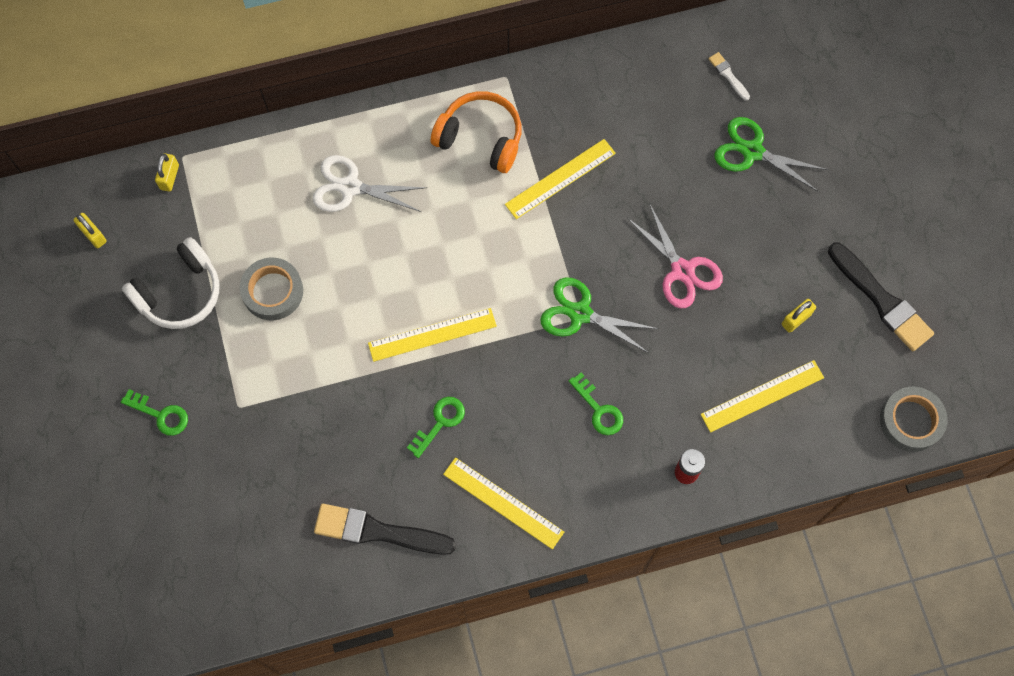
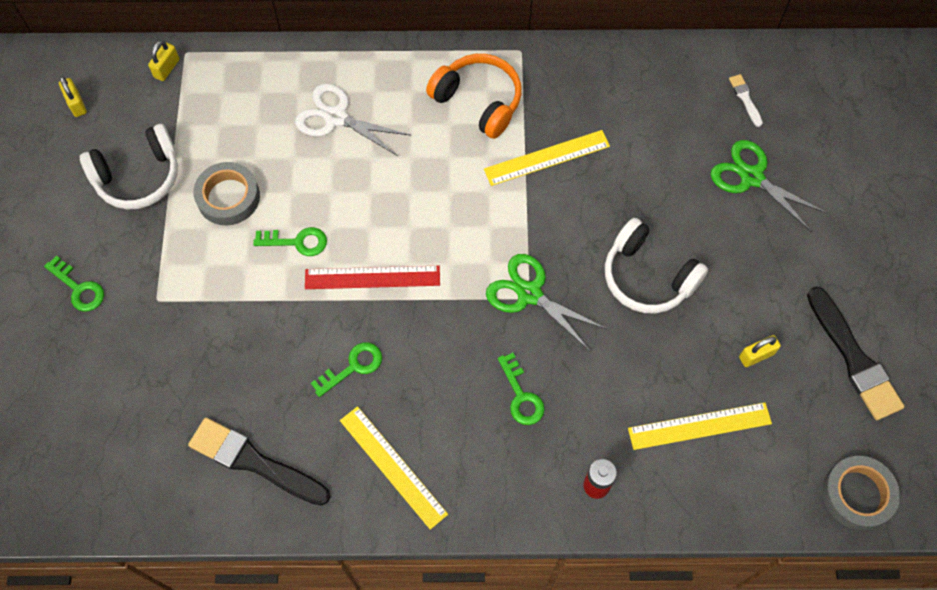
camera: 15 degrees right, 5 degrees down
(352, 318) = (297, 242): none -> green key
(432, 335) = (372, 278): yellow ruler -> red ruler
(682, 271) = (647, 277): pink scissors -> white headphones

